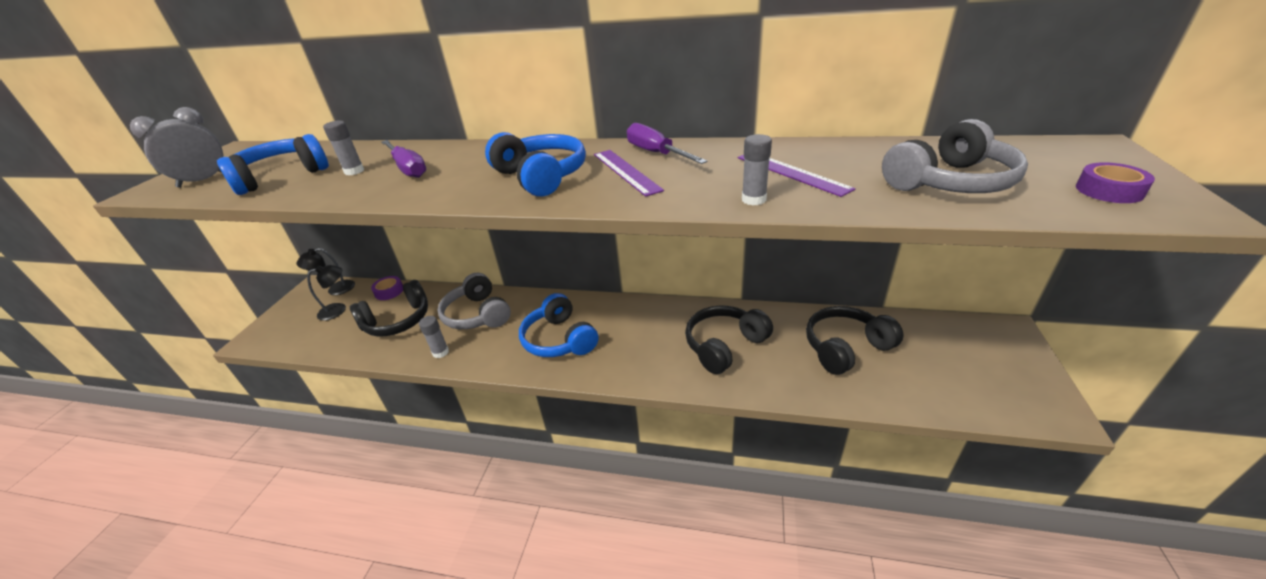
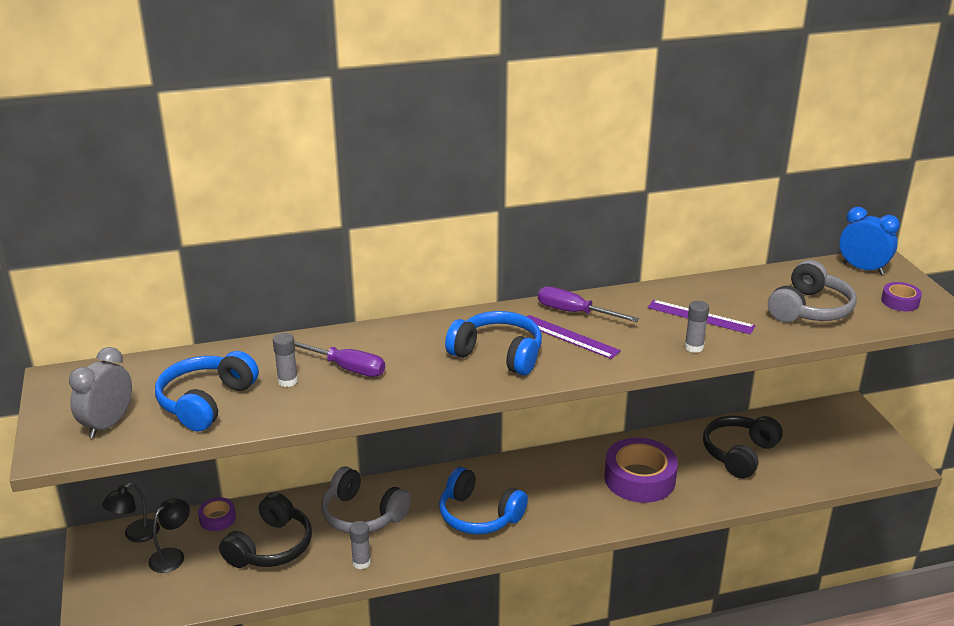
camera: 30 degrees left, 5 degrees down
(724, 345) = (639, 479): black headphones -> purple tape
(1062, 151) = (862, 268): none -> blue clock

